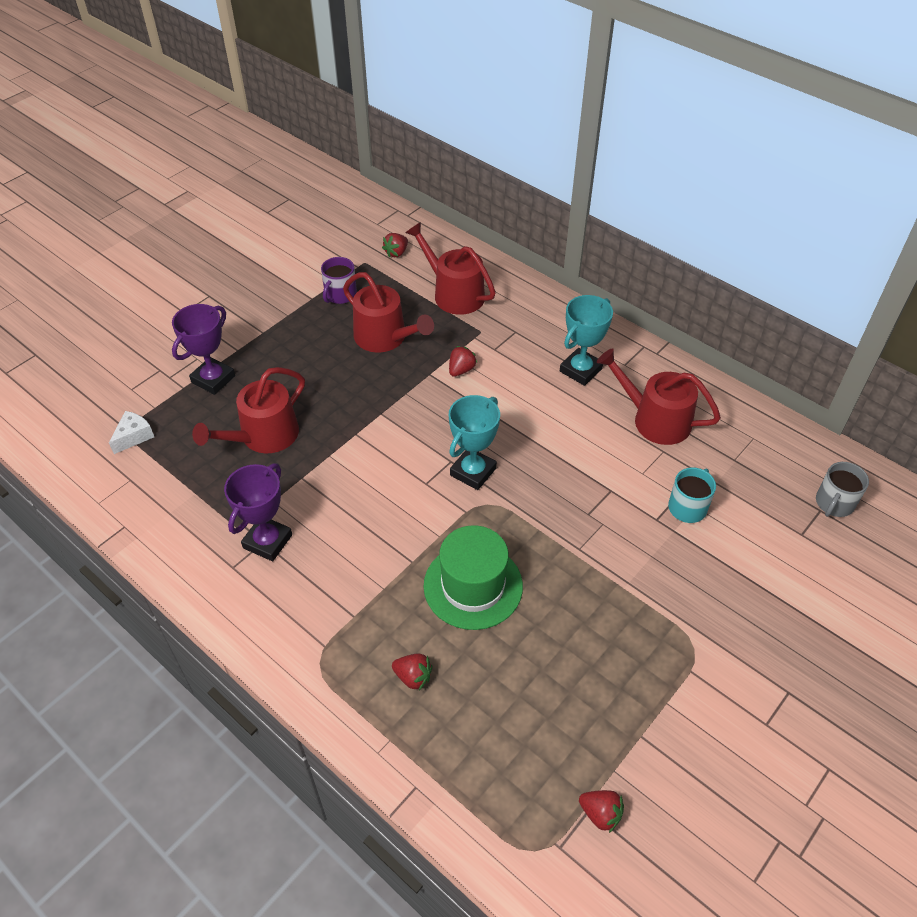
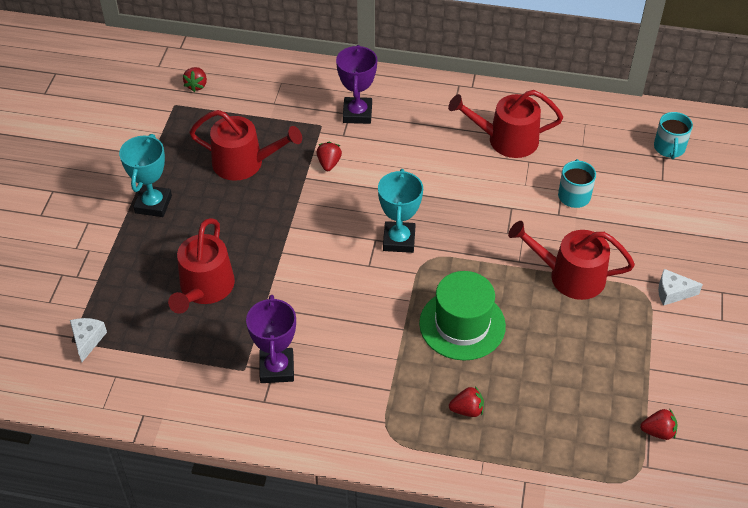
camera: 30 degrees left, 0 degrees up
(213, 379) = (119, 261): purple trophy -> purple trophy (357, 113)
(340, 295) = (175, 142): purple mug -> none
(454, 293) = (274, 102): red watering can -> red watering can (570, 276)
(580, 370) = (424, 124): turquoise trophy -> turquoise trophy (153, 204)
(728, 664) = (672, 292): none -> white cheese
(834, 503) = (669, 148): grey mug -> turquoise mug

